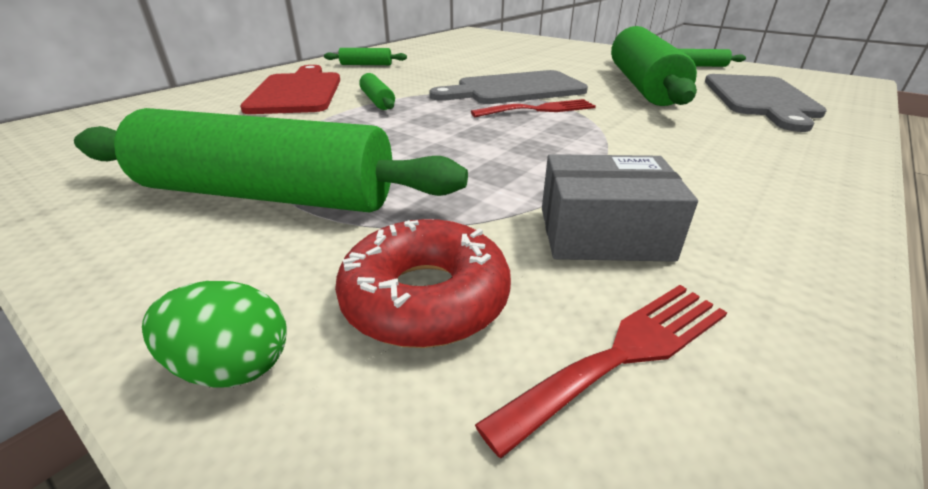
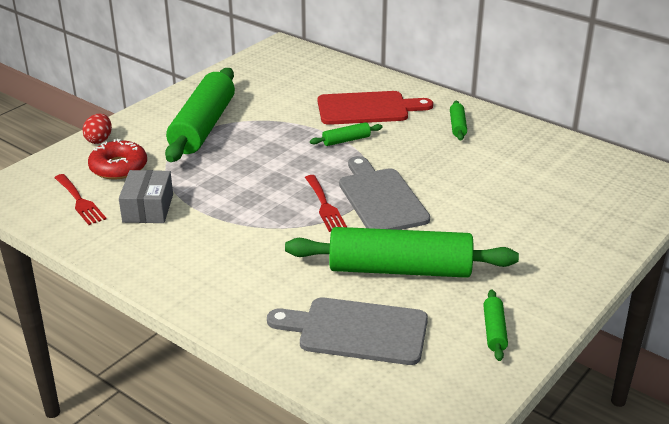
camera: 90 degrees right, 0 degrees up
(232, 366) = (99, 140): green egg -> red egg

